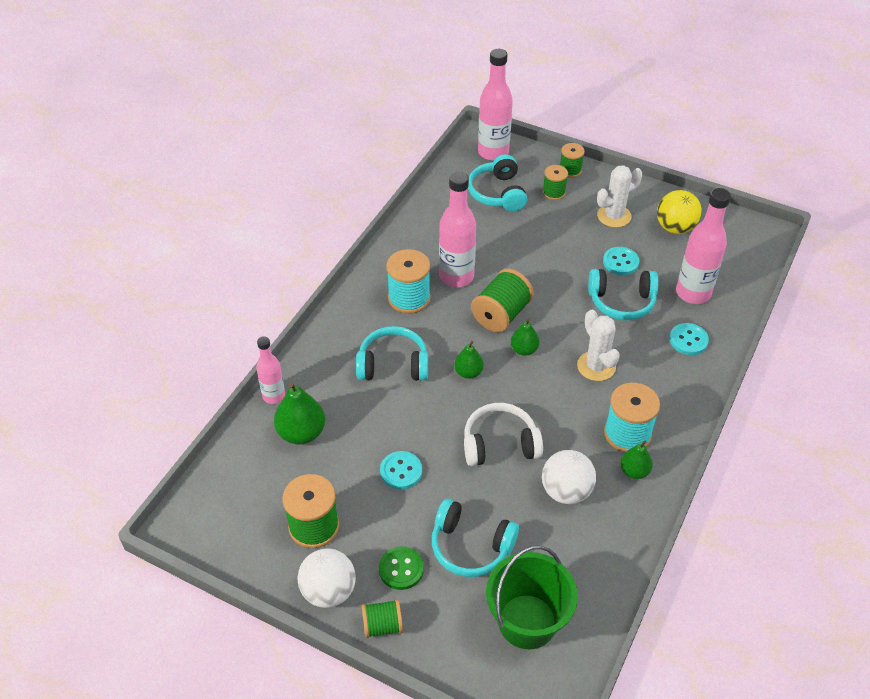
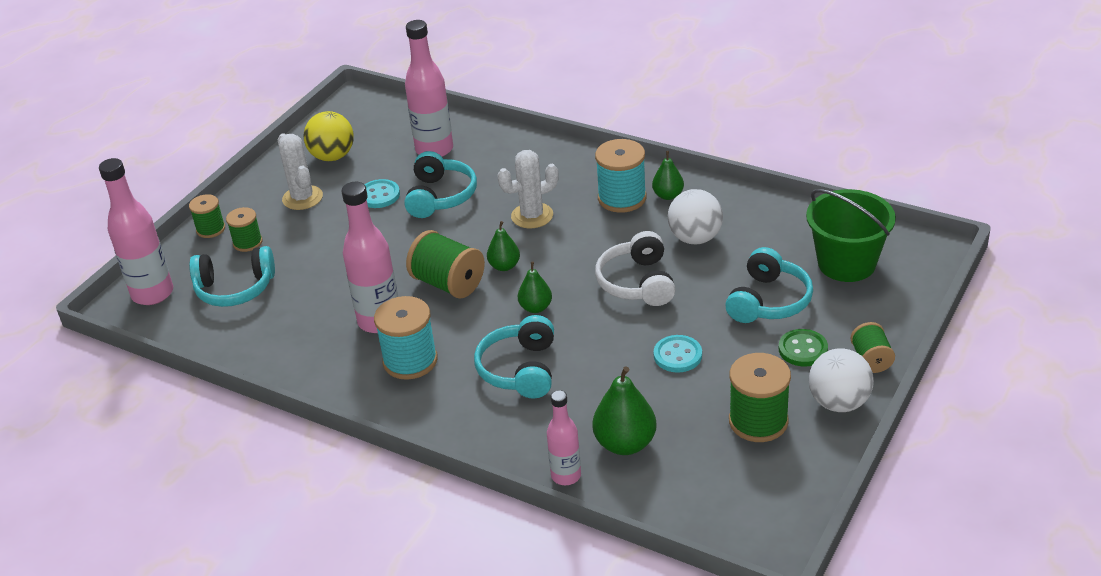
camera: 85 degrees left, 10 degrees down
(688, 340) = (500, 156): turquoise button -> none

